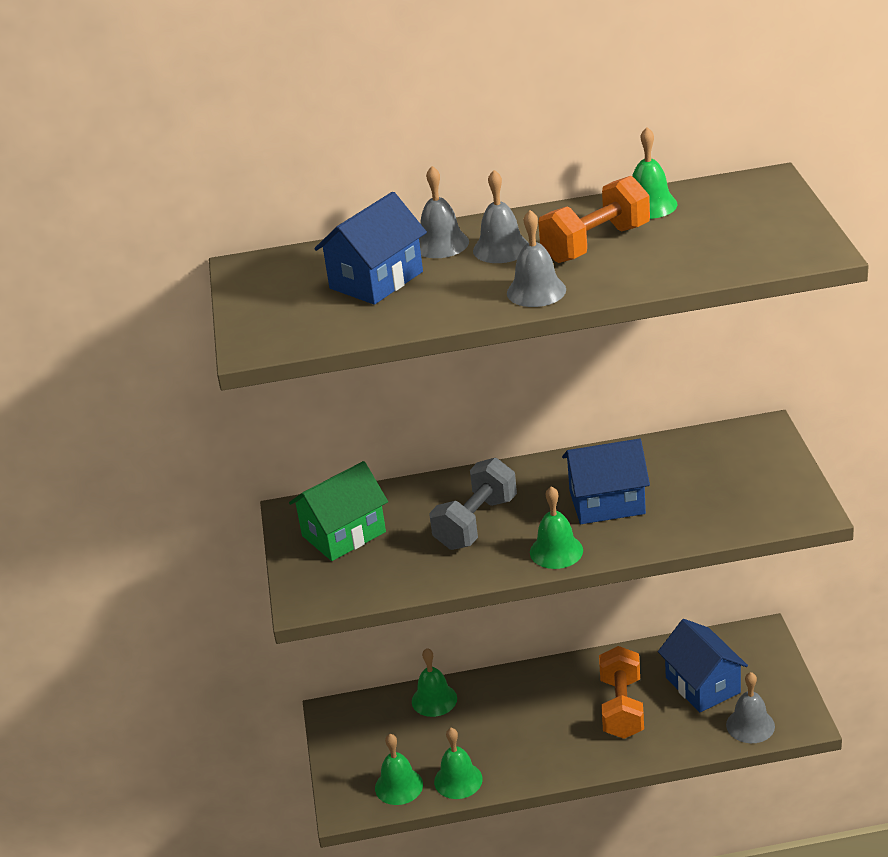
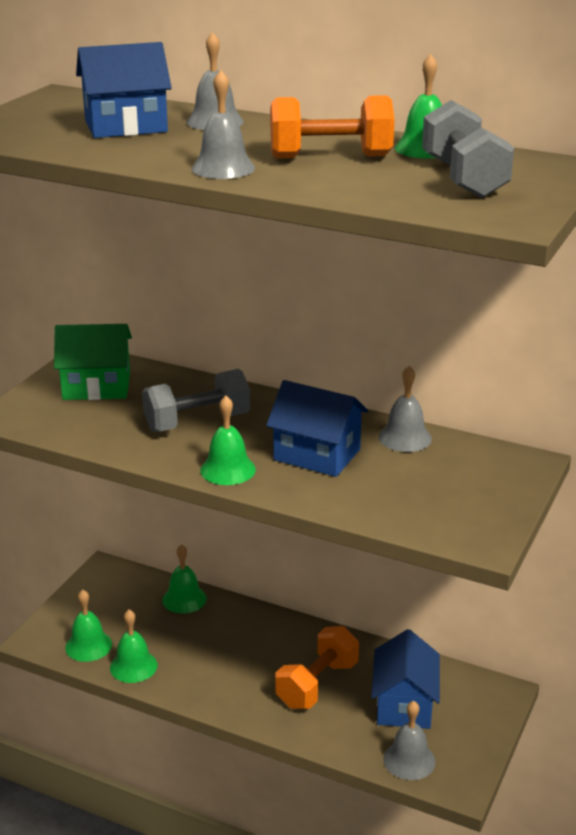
camera: 30 degrees right, 5 degrees down
(501, 248) = (252, 137): grey bell -> grey bell (405, 438)
(724, 225) = (463, 178): none -> grey dumbbell

